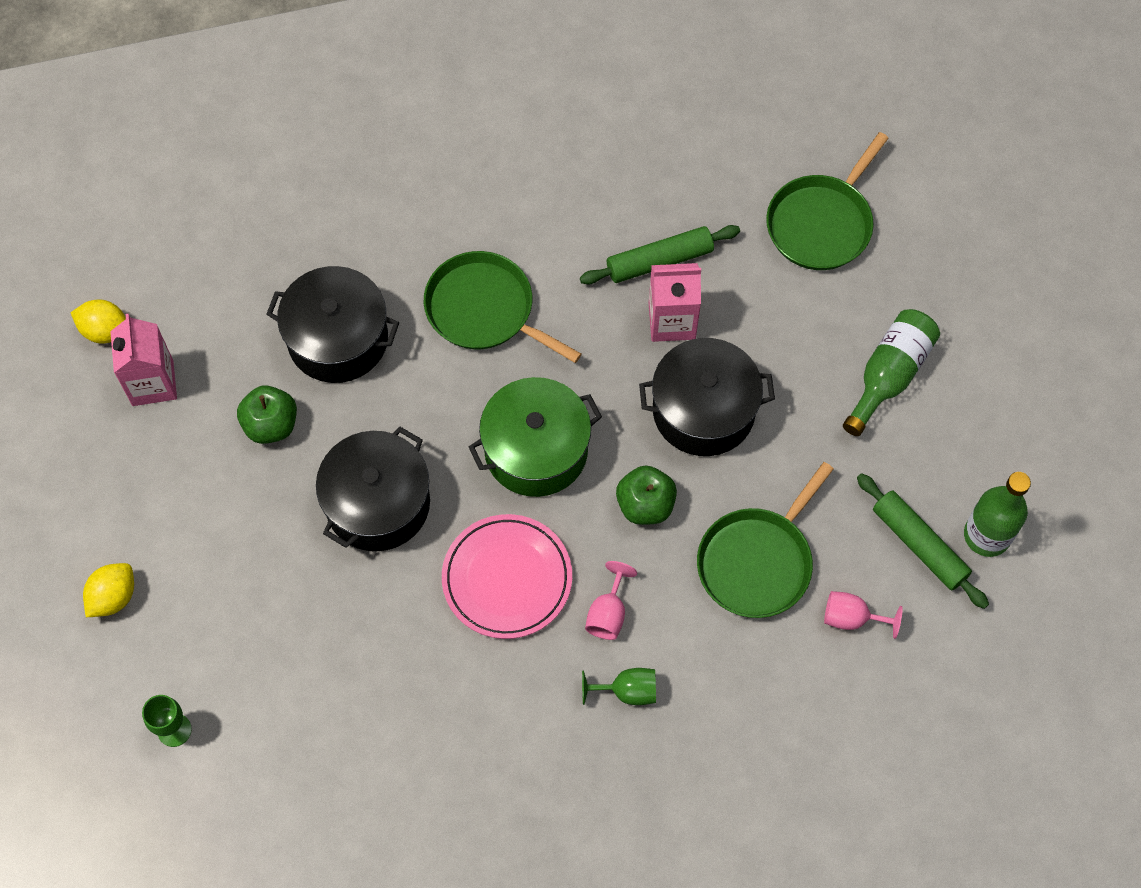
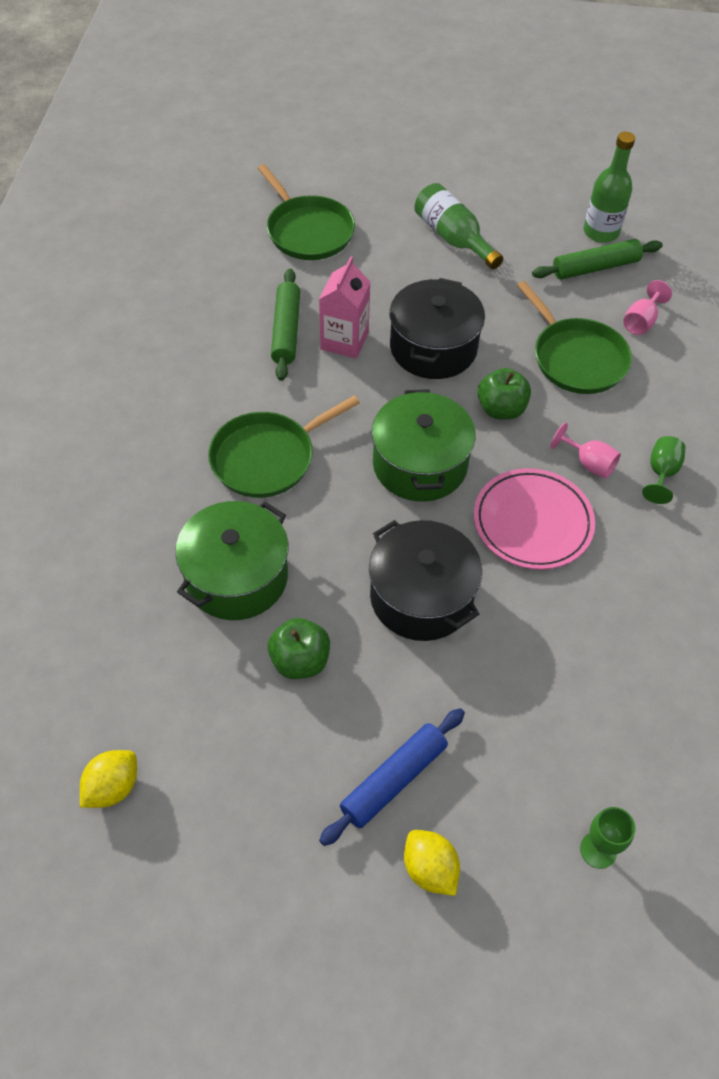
camera: 70 degrees left, 10 degrees down
(152, 383) = (199, 757): pink carton -> none
(183, 542) = (394, 780): none -> blue rolling pin
(338, 339) = (236, 577): black pot -> green pot

